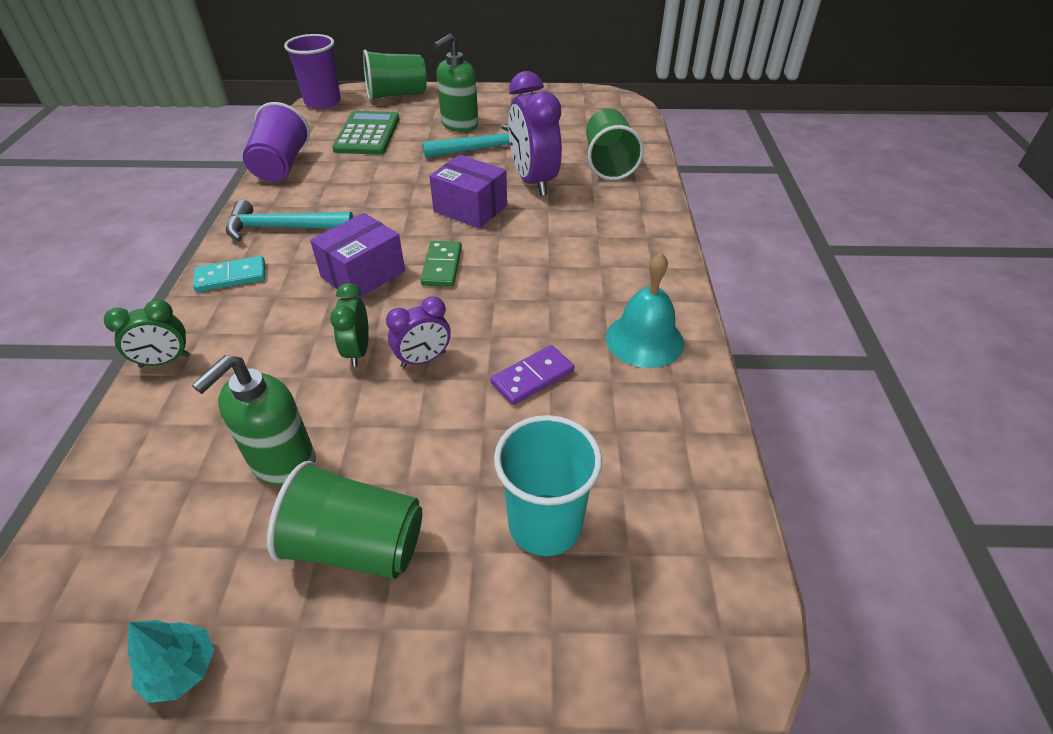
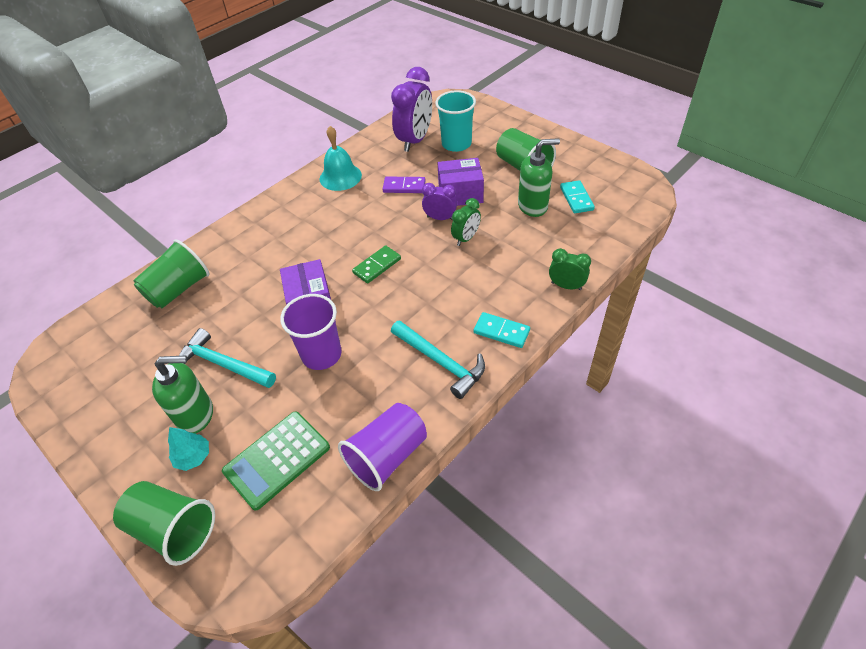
camera: 135 degrees left, 5 degrees up
(181, 669) = (597, 164): turquoise tree -> turquoise tree (193, 457)
(201, 528) = (576, 198): none -> turquoise domino
(323, 102) = (252, 578): purple cup -> purple cup (321, 354)
(363, 274) = (423, 286): purple box -> purple box (460, 194)
(533, 181) = (244, 303): purple clock -> purple clock (415, 140)

